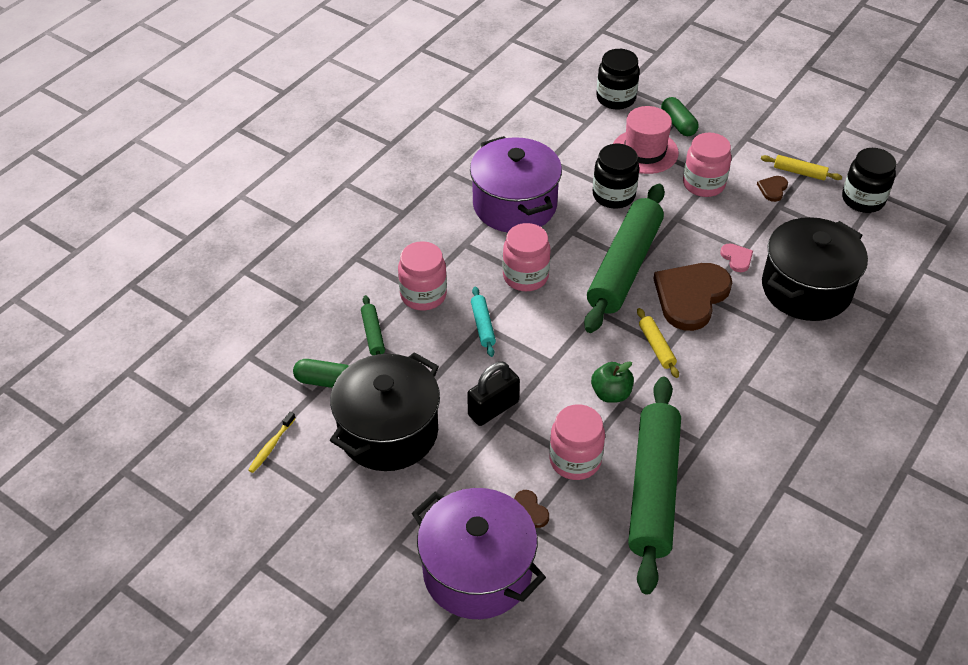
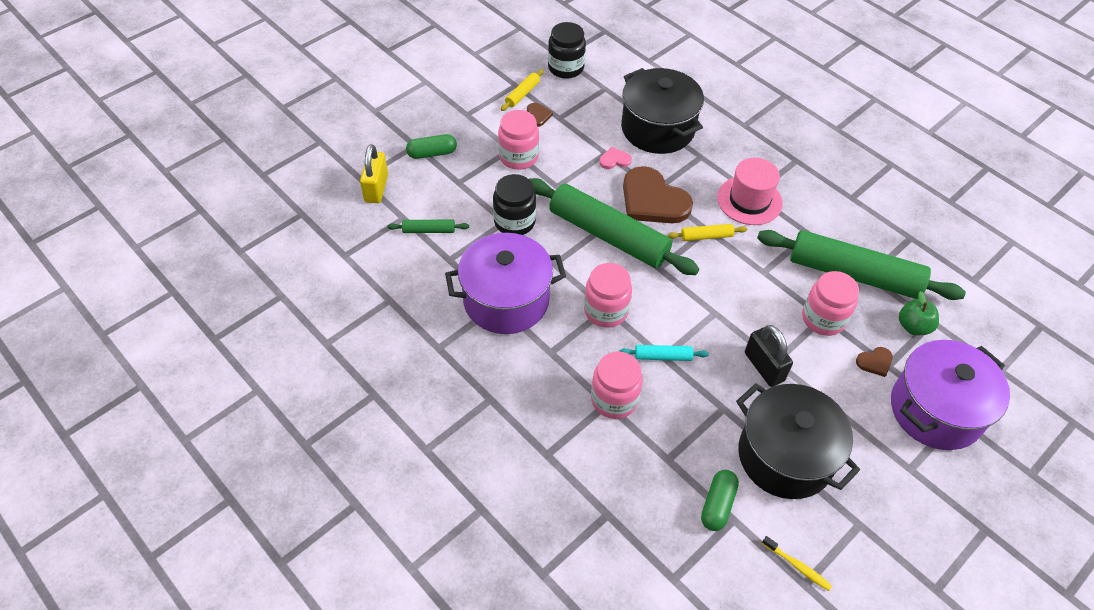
camera: 80 degrees left, 5 degrees up
(373, 334) = (660, 452): green rolling pin -> green rolling pin (429, 230)
(611, 394) = (754, 279): green apple -> green apple (913, 326)
(616, 98) = (376, 188): black jar -> yellow padlock
(645, 151) = (461, 186): pink hat -> pink hat (749, 200)
(773, 189) = (538, 115): brown heart -> brown heart turned 135 degrees counterclockwise

